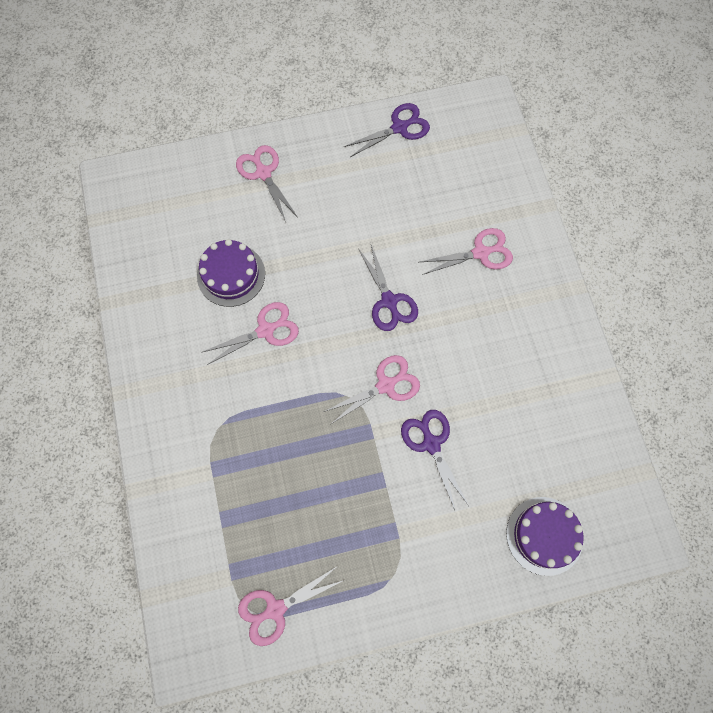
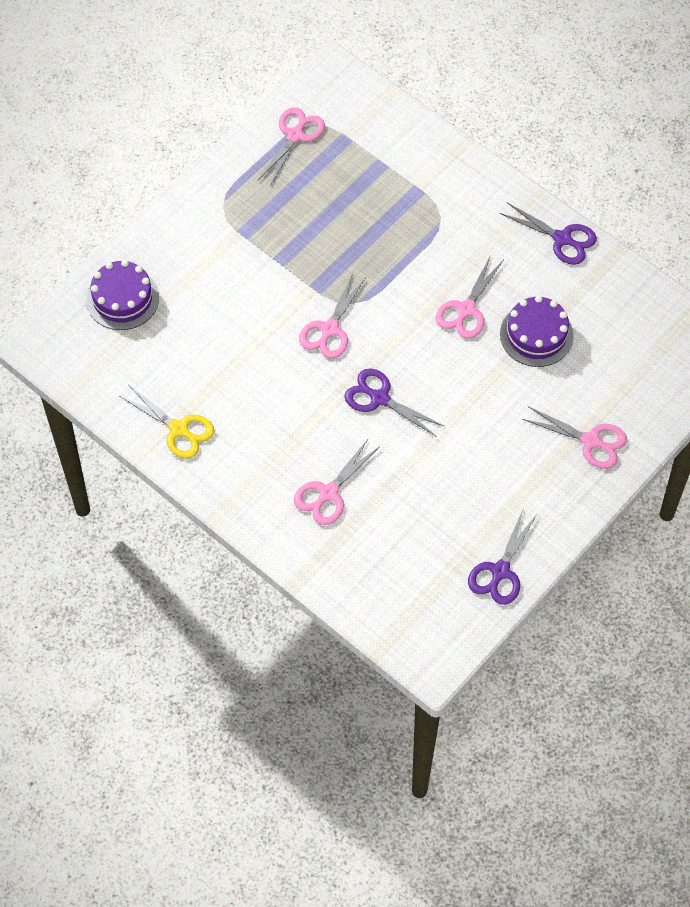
camera: 145 degrees right, 10 degrees down
(431, 443) = (259, 309): purple scissors -> purple scissors (562, 239)
(565, 377) = (179, 429): none -> yellow scissors

